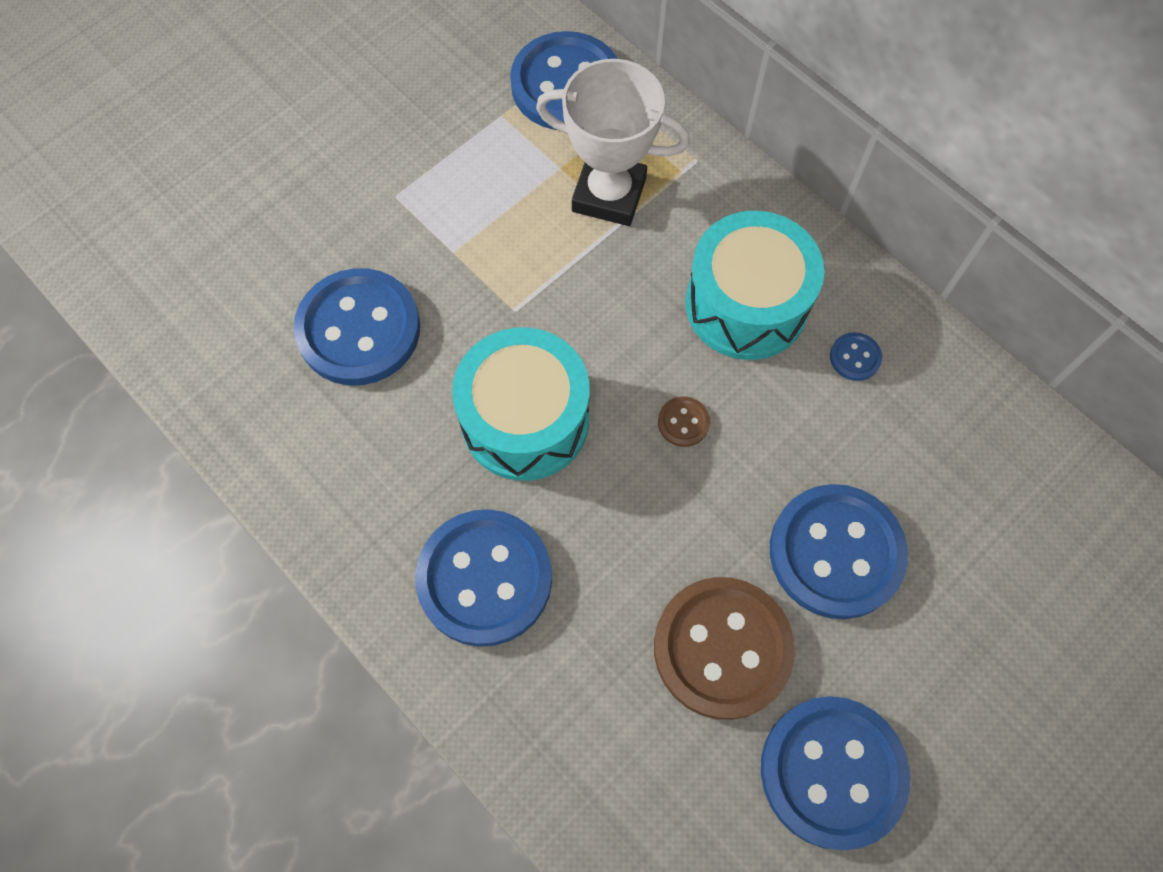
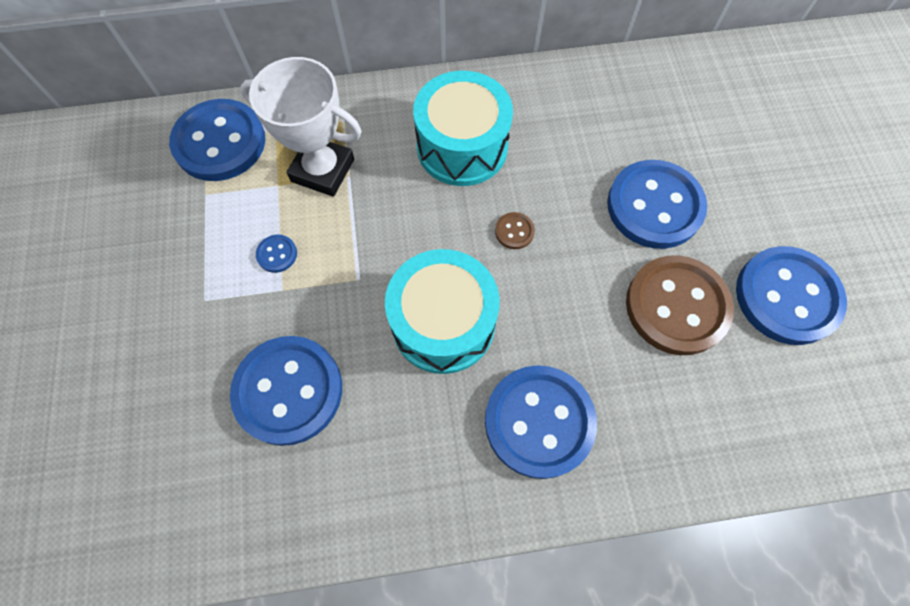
camera: 55 degrees left, 0 degrees up
(609, 194) = (323, 170): white trophy -> white trophy turned 60 degrees clockwise
(855, 357) = (540, 116): blue button -> blue button (277, 254)

